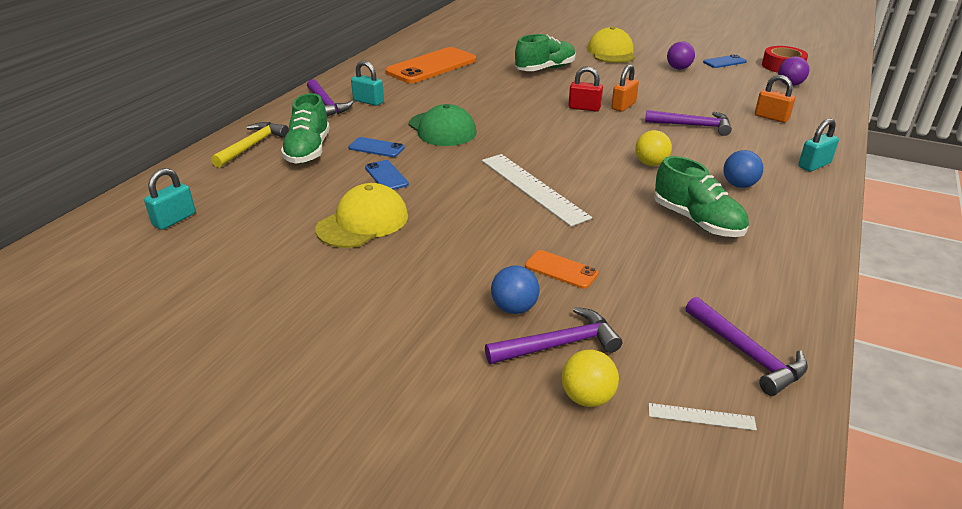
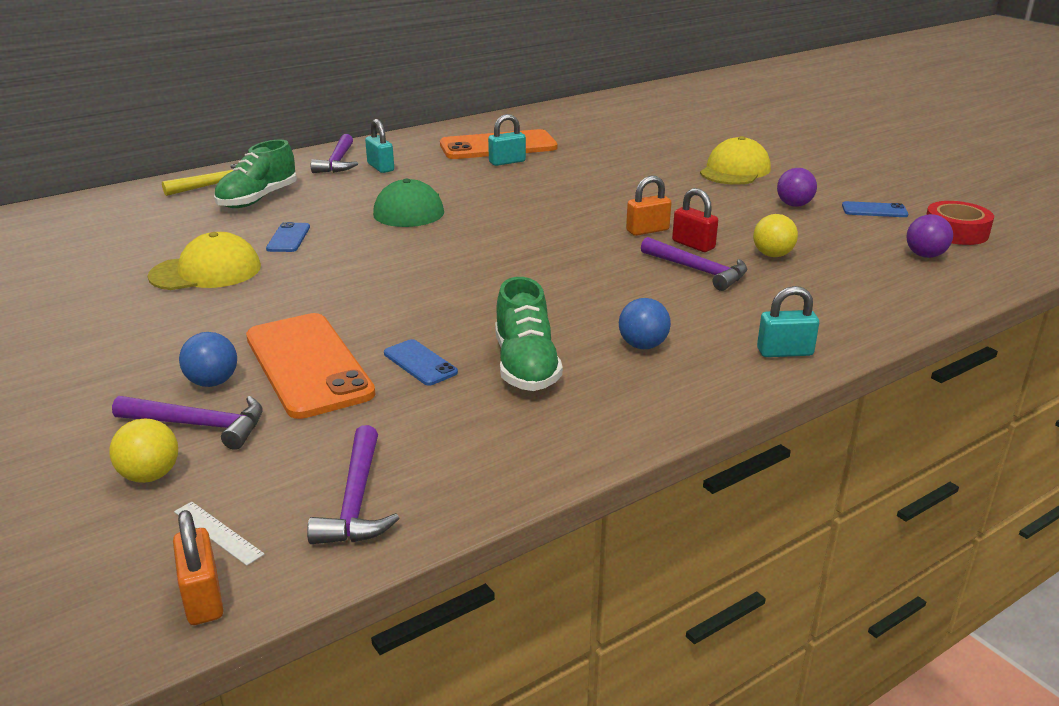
camera: 30 degrees right, 5 degrees down
(174, 219) = (72, 228): turquoise padlock -> turquoise padlock (507, 162)
(376, 148) = (320, 211): blue phone -> blue phone (420, 363)
(533, 188) = (406, 285): white ruler -> none
(545, 69) = (620, 173): green shoe -> none
(561, 269) = (308, 365): orange phone -> orange phone, size x2.17
(584, 108) = (596, 222): red padlock -> red padlock (693, 245)
(650, 164) = (574, 296): yellow ball -> yellow ball (772, 255)
(771, 117) = (823, 286): orange padlock -> orange padlock (203, 598)

